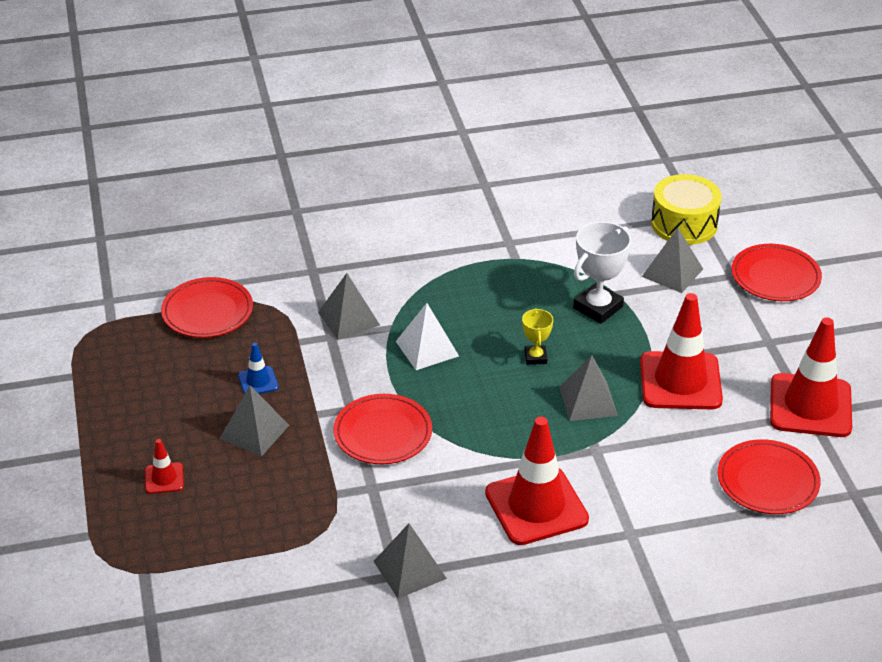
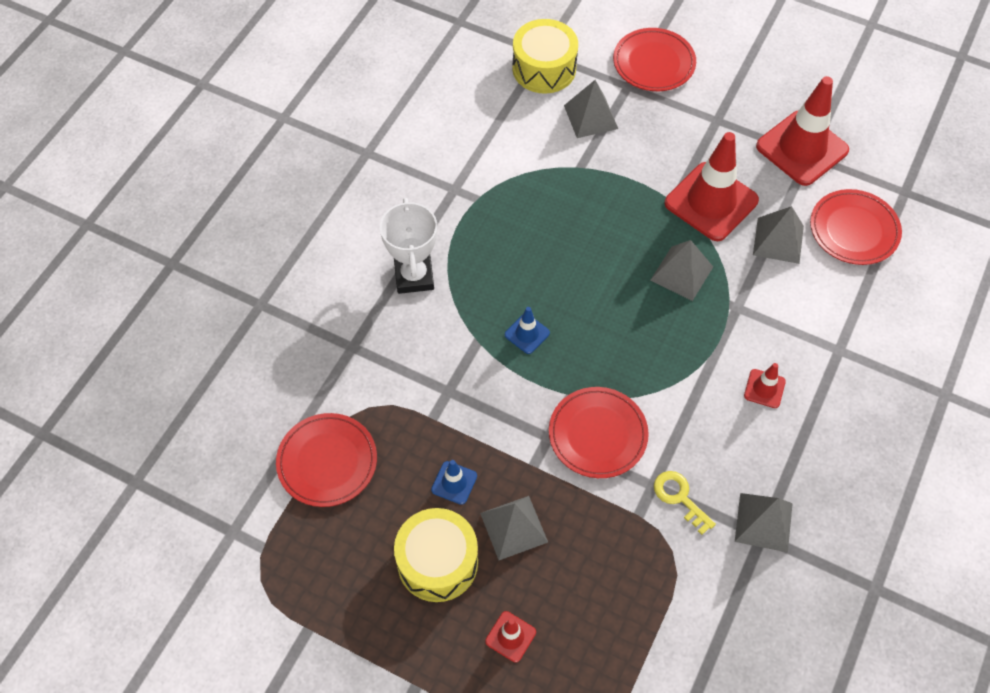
camera: 50 degrees left, 20 degrees up
(185, 409) = (437, 562): none -> yellow drum
(348, 318) = (438, 362): grey pyramid -> grey pyramid (778, 240)
(378, 508) = (679, 498): none -> yellow key
(427, 348) = (527, 334): white pyramid -> blue traffic cone
(535, 357) = (604, 270): yellow trophy -> none
(536, 506) = (764, 388): red traffic cone -> red traffic cone, size x0.45
(598, 307) = (585, 190): white trophy -> white trophy (414, 276)

